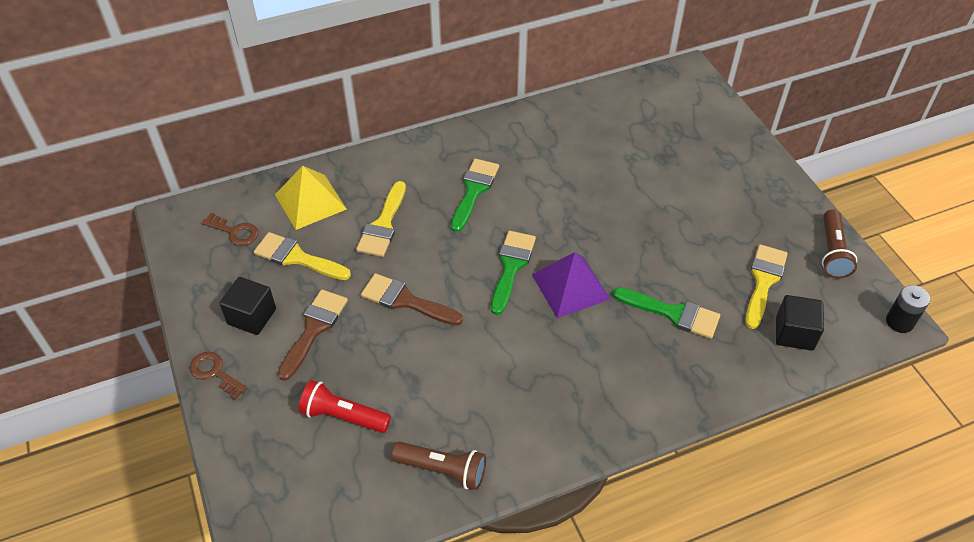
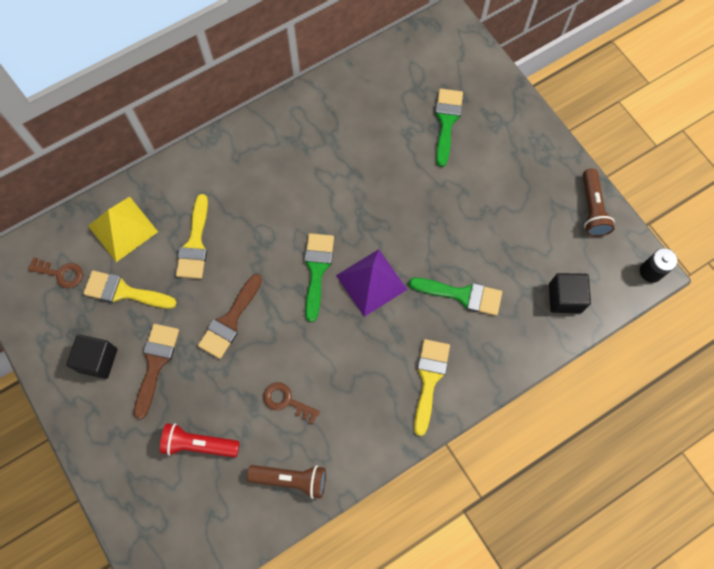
camera: 10 degrees left, 20 degrees up
(214, 373) = (79, 422): brown key -> brown key (286, 401)
(405, 300) = (230, 321): brown brush -> brown brush turned 75 degrees counterclockwise
(474, 190) = (270, 192): green brush -> green brush (446, 121)
(763, 281) = (535, 249): yellow brush -> yellow brush (429, 379)

